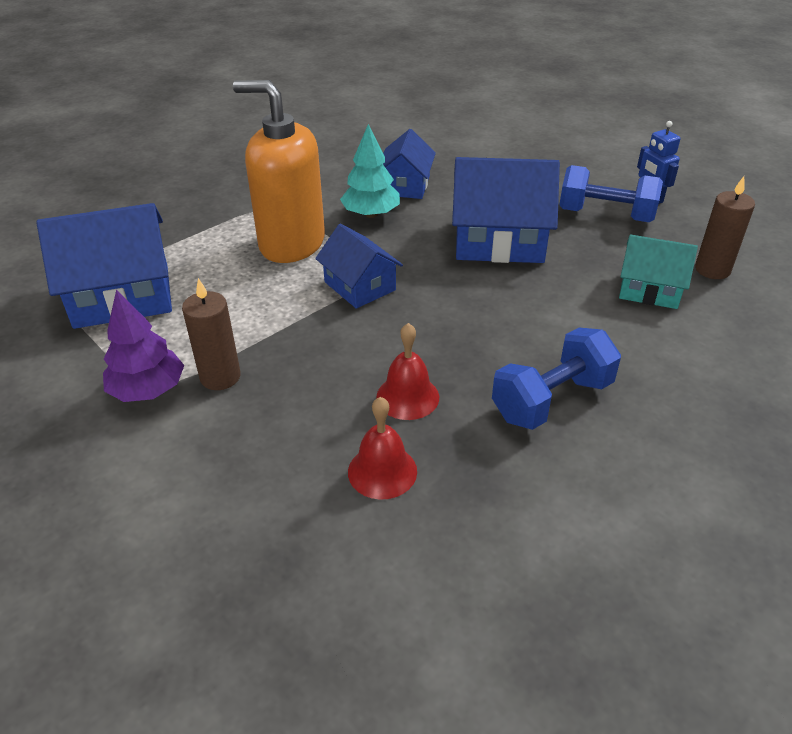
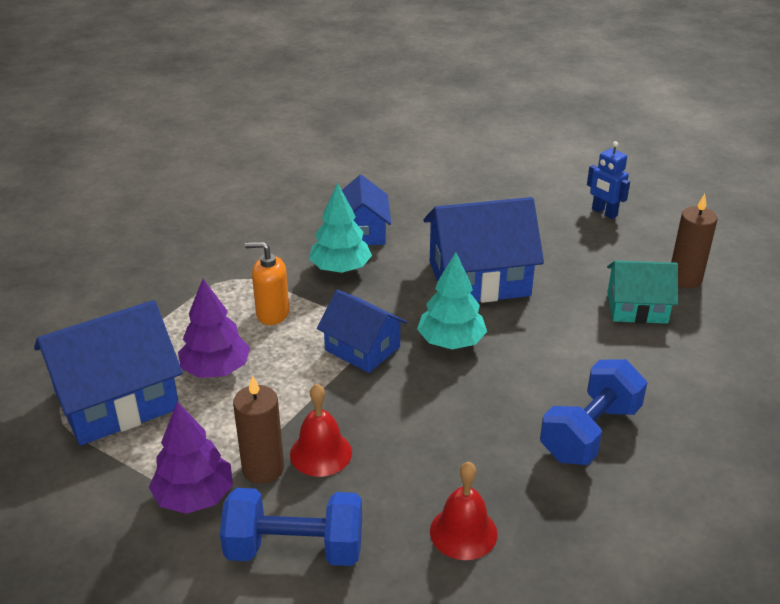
camera: 15 degrees left, 5 degrees down
(219, 284) = (216, 369): none -> purple tree
(291, 244) = (272, 313): orange soap dispenser -> orange soap dispenser, size x0.50
(407, 397) = (457, 454): red bell -> red bell (321, 453)
(447, 293) = (451, 342): none -> turquoise tree
(605, 215) = (569, 237): blue dumbbell -> blue dumbbell (295, 549)

